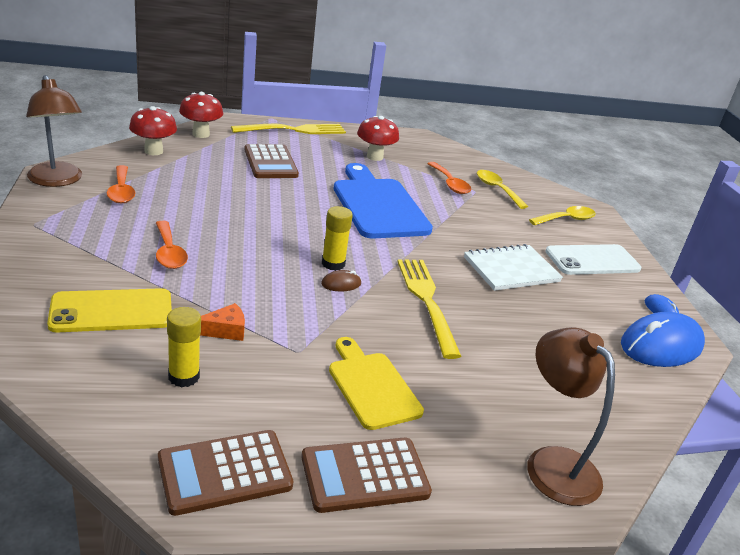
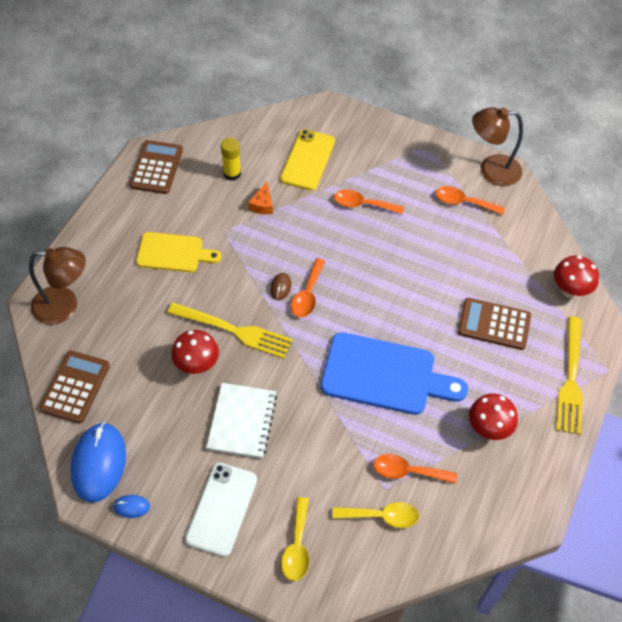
camera: 125 degrees right, 25 degrees up
(153, 151) = (535, 243): red mushroom -> red mushroom (197, 365)
(333, 264) = (308, 294): yellow glue stick -> orange spoon
(365, 475) = (118, 218): brown calculator -> brown calculator (75, 387)

